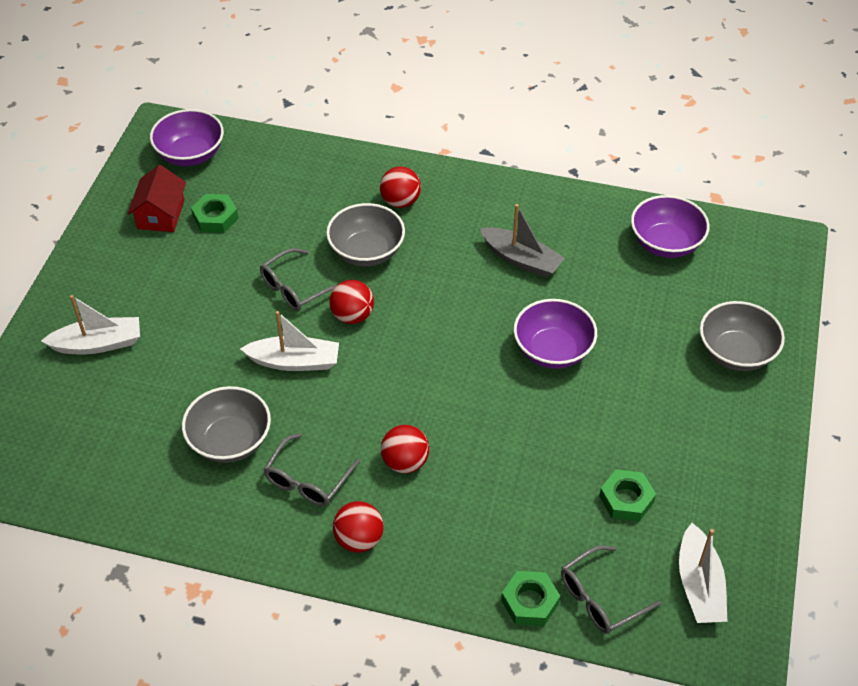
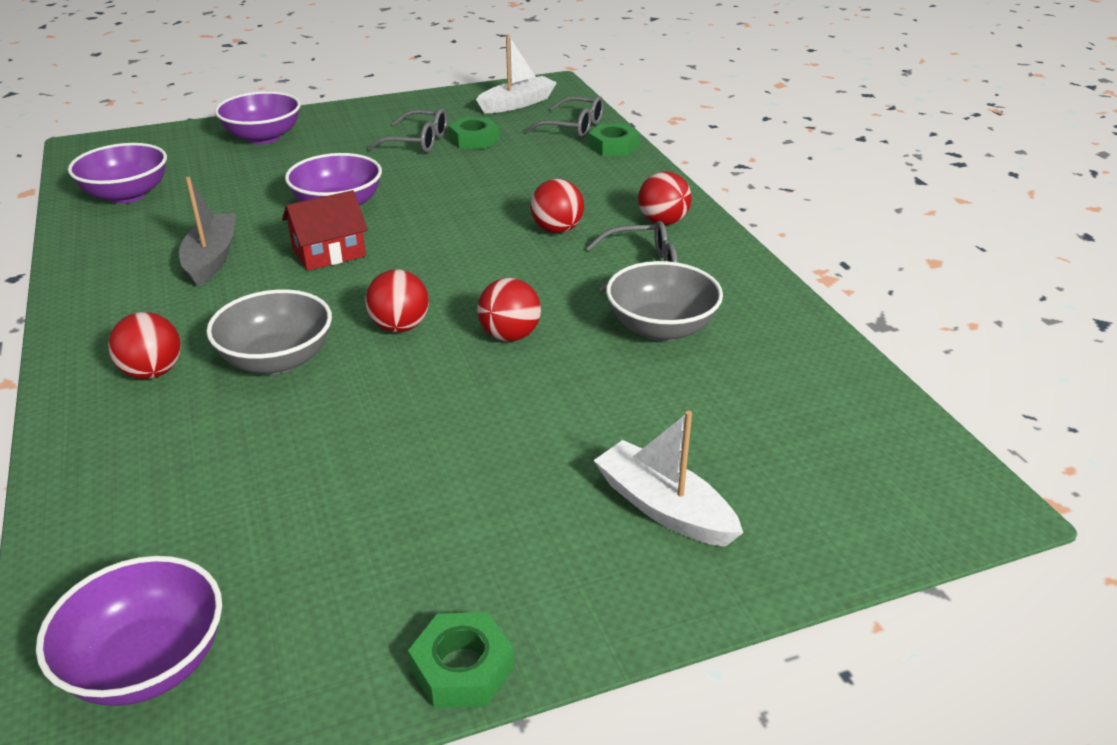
camera: 125 degrees left, 15 degrees down
(161, 214) = (345, 605): red house -> red house (329, 252)
(215, 218) = (307, 532): green nut -> green nut (462, 668)
(294, 361) = (510, 336): white boat -> red ball
(295, 288) = (392, 386): grey glasses -> grey glasses (418, 142)
(736, 353) = (263, 137): grey bowl -> purple bowl

